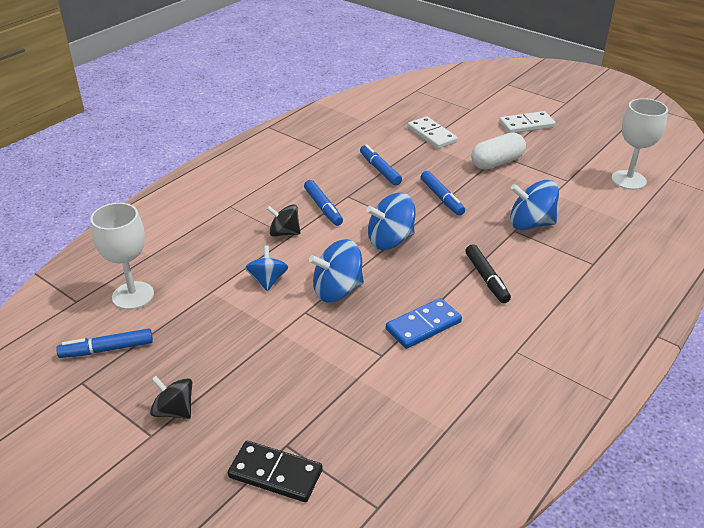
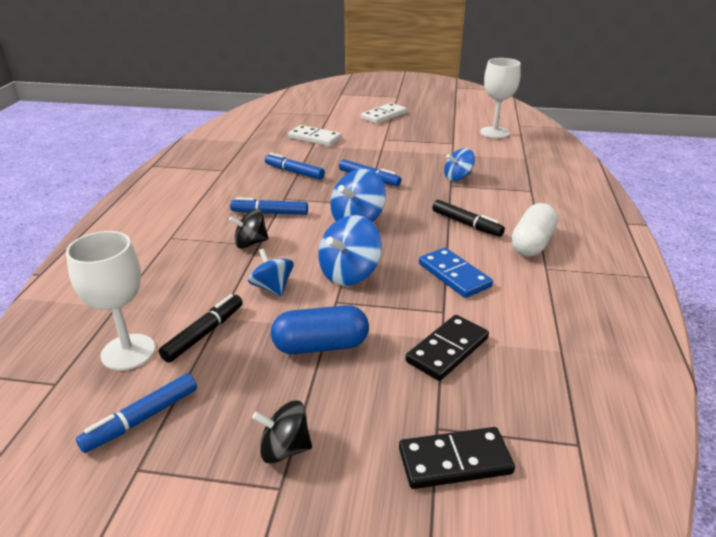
camera: 30 degrees left, 5 degrees down
(190, 301) = (204, 333): none -> black marker
(261, 345) = (320, 346): none -> blue capsule
(323, 208) = (269, 213): blue marker -> blue marker turned 150 degrees clockwise
(352, 389) = (447, 350): none -> black domino
(423, 325) = (454, 275): blue domino -> blue domino turned 60 degrees counterclockwise
(497, 162) = (387, 144): white capsule -> white capsule (532, 243)
(530, 224) = (458, 177): blue spinning top -> blue spinning top, size x0.66

